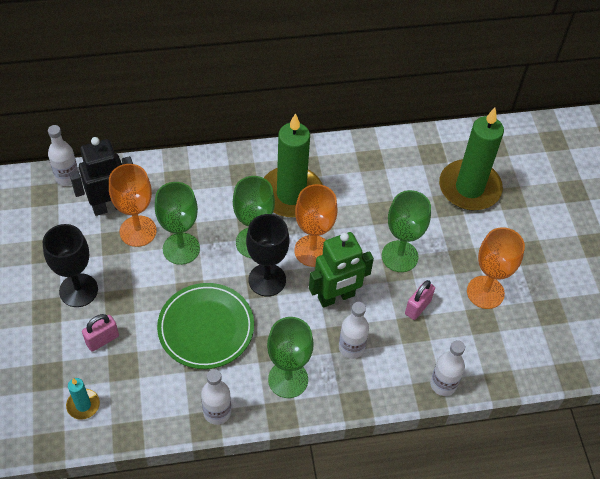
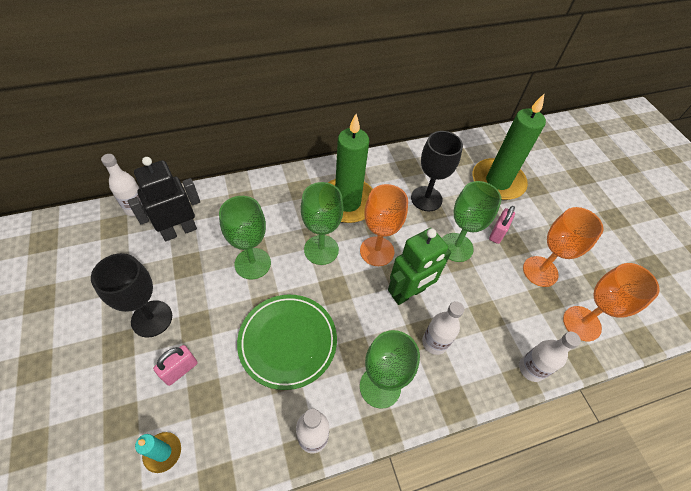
camera: 10 degrees left, 0 degrees up
(138, 231) = (208, 251): orange goblet -> orange goblet (581, 323)
(267, 280) = (340, 284): black goblet -> black goblet (426, 198)
(418, 307) = (485, 293): pink padlock -> pink padlock (497, 233)

